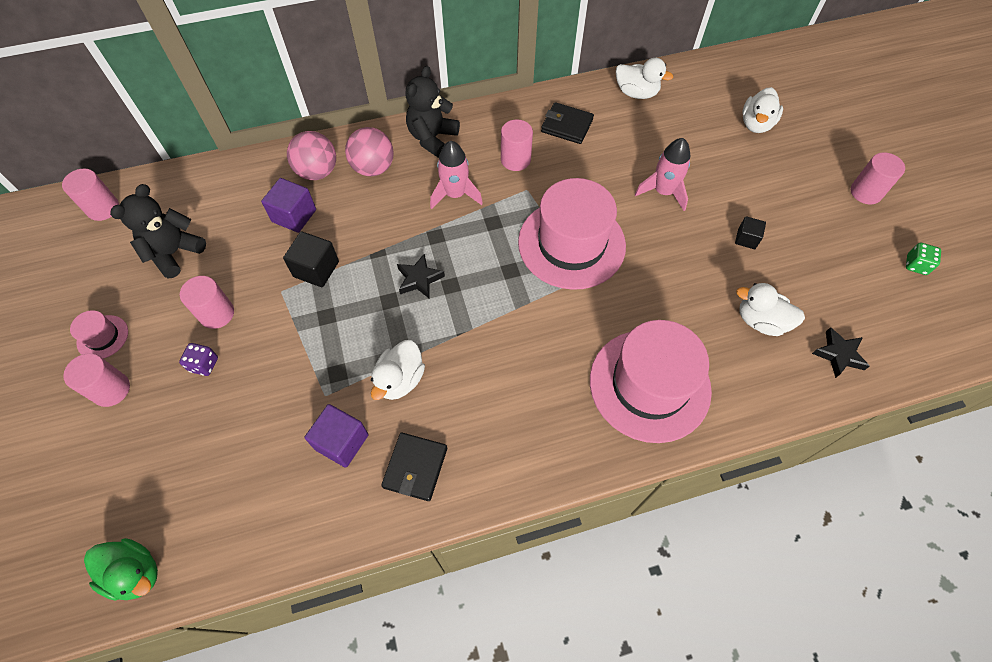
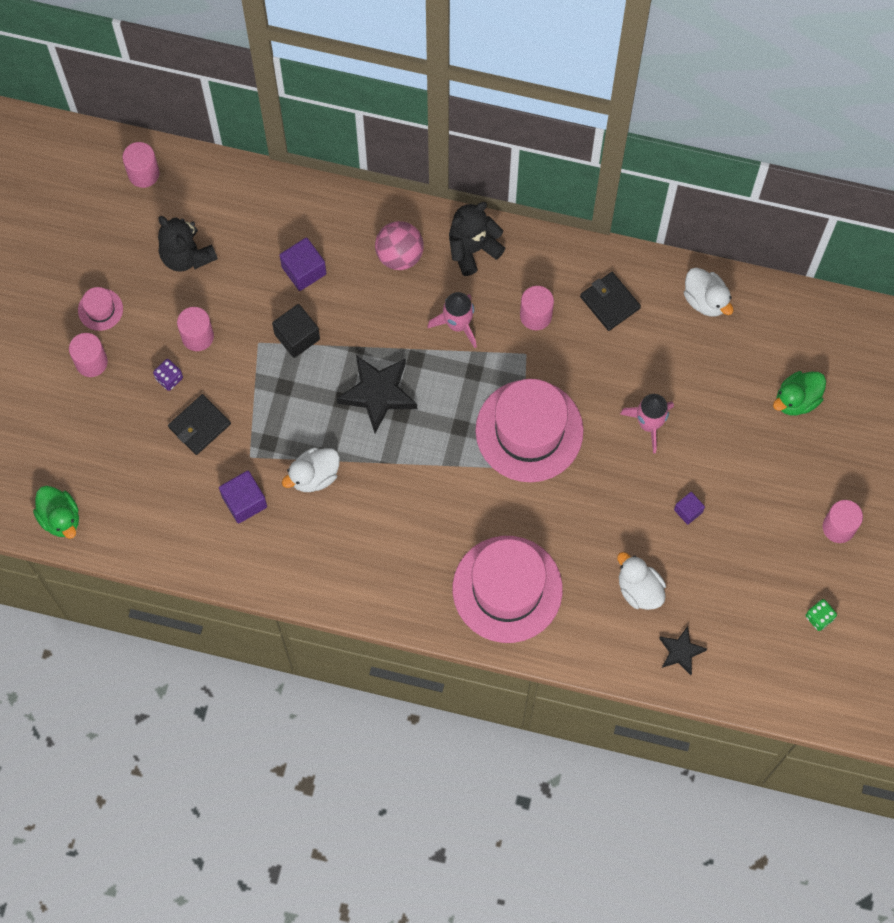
camera: 30 degrees right, 10 degrees up
(174, 253) = (186, 255): black teddy bear -> black teddy bear turned 105 degrees counterclockwise
(317, 172) = (347, 232): pink ball -> none
(415, 467) = (288, 552): black wallet -> black wallet (199, 426)
(419, 279) = (378, 393): black star -> black star, size x1.72
(746, 239) = (688, 511): black cube -> purple cube
(756, 124) = (797, 399): white duck -> green duck

